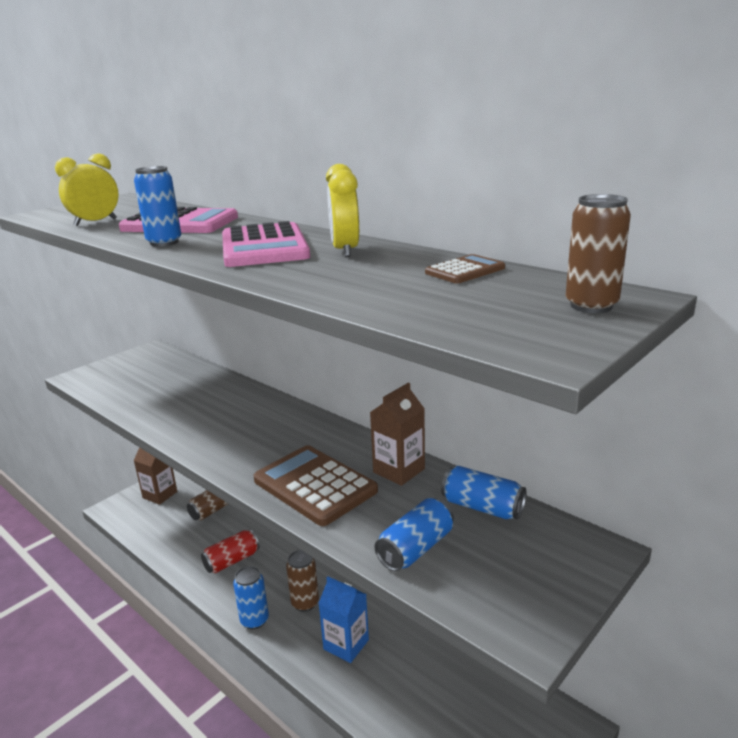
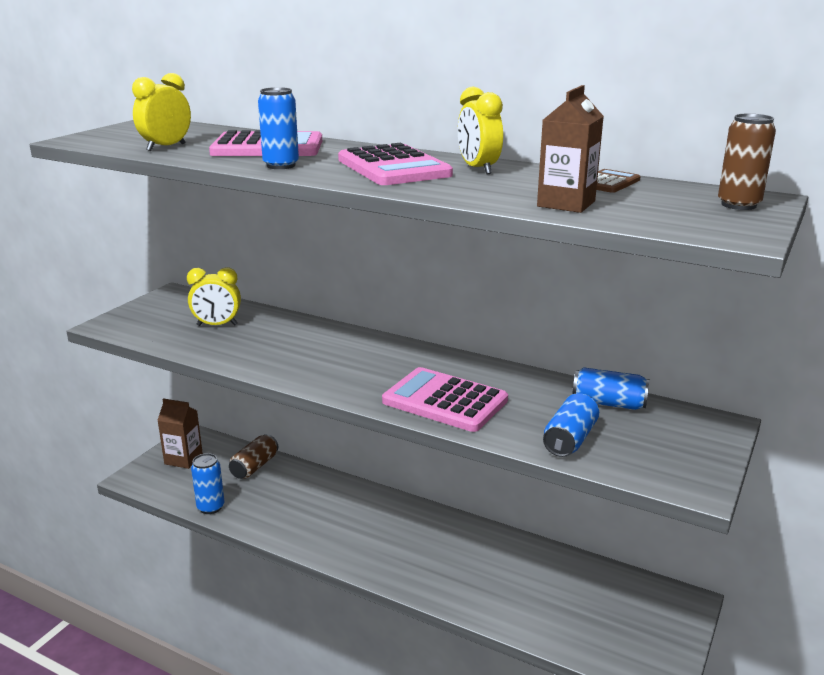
camera: 15 degrees left, 0 degrees up
(165, 383) = (217, 325): none -> yellow clock
(232, 561) = (300, 512): red can -> none
(254, 620) = (352, 561): blue can -> blue can (210, 507)
(305, 603) = (397, 539): brown can -> none
(314, 485) = (444, 401): brown calculator -> pink calculator
(346, 644) = (455, 568): blue carton -> none
(399, 470) = (516, 382): brown carton -> brown carton (566, 204)

